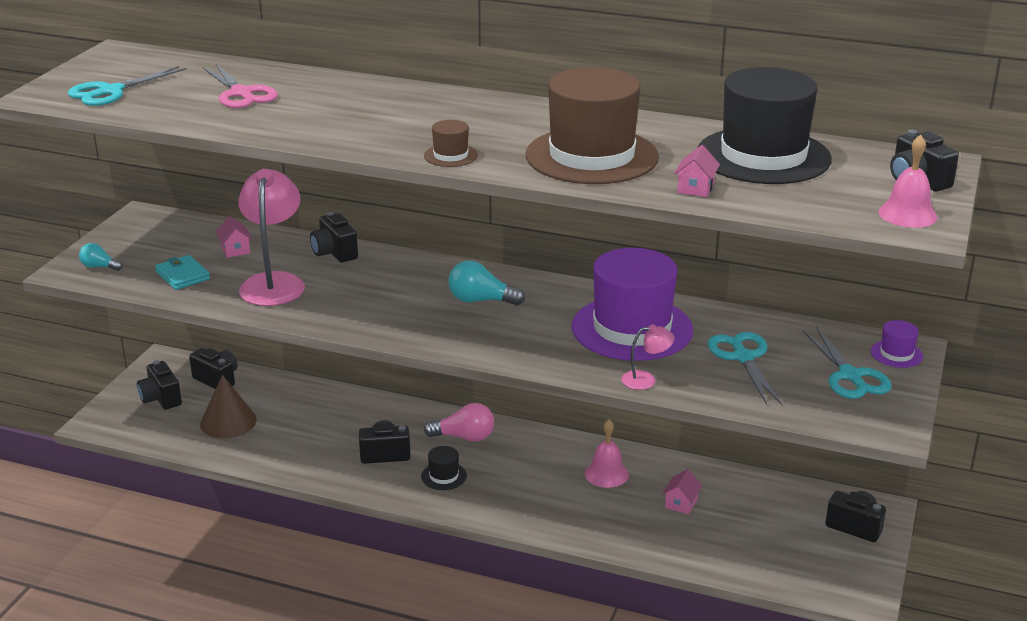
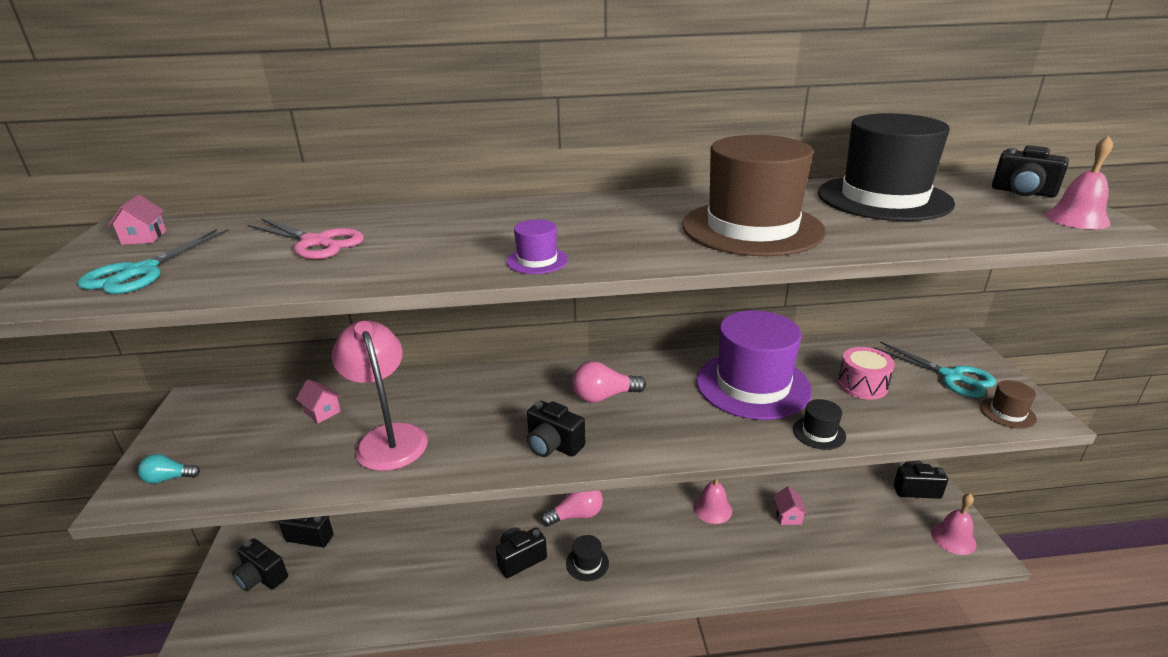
camera: 25 degrees left, 0 degrees up
(182, 275) = (279, 459): turquoise wallet -> none
(228, 422) = (347, 579): brown cone -> none
(334, 253) = (428, 387): black camera -> black camera (553, 445)
(450, 155) = (621, 257): brown hat -> brown hat (1007, 413)
(480, 300) = (603, 396): turquoise light bulb -> pink light bulb
(646, 380) = (819, 433): pink lamp -> black hat
(695, 188) = (887, 236): pink house -> pink house (144, 237)
(743, 357) = (862, 385): turquoise scissors -> pink drum
(844, 577) = (953, 538): none -> pink bell
(896, 354) = (954, 348): purple hat -> purple hat (537, 260)

